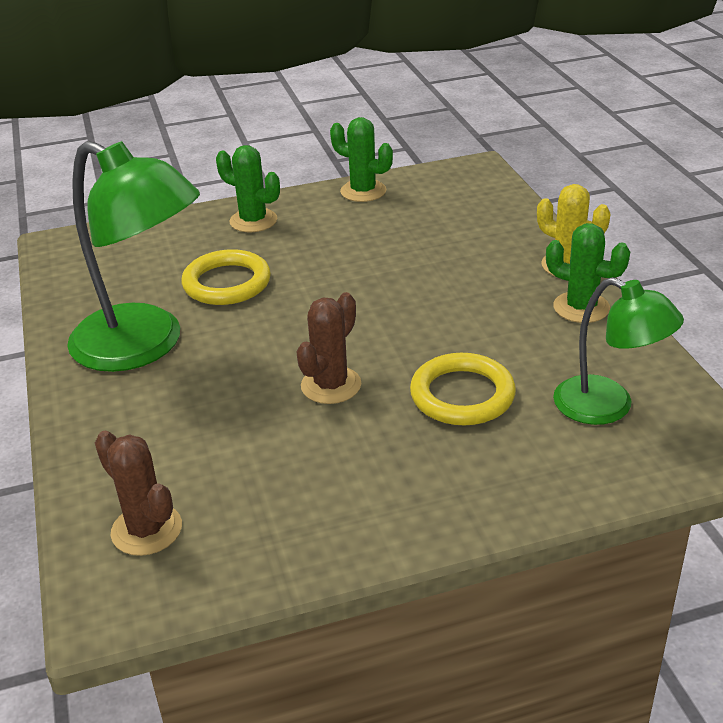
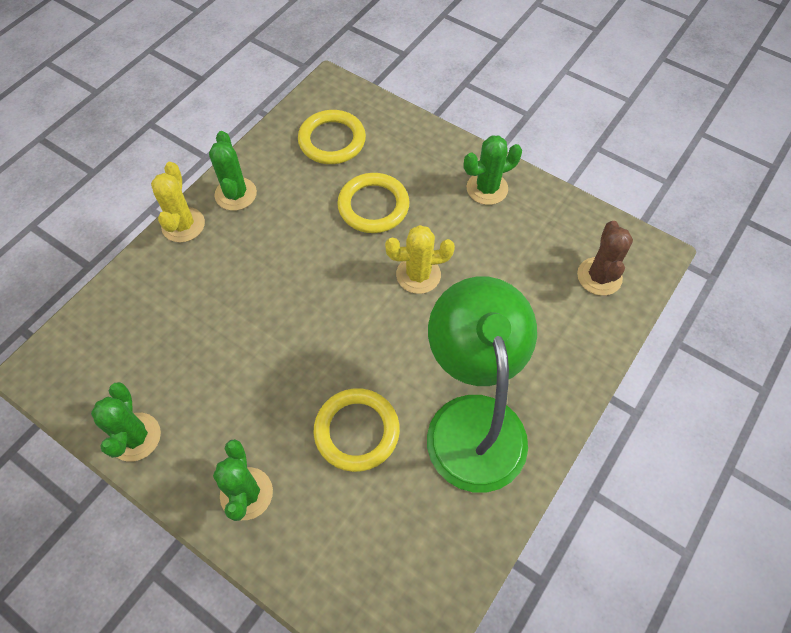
camera: 130 degrees left, 25 degrees up
(331, 385) = (418, 275): brown cactus -> yellow cactus
(386, 506) = (487, 188): none -> green cactus
(608, 407) = (332, 140): green lamp -> yellow ring

